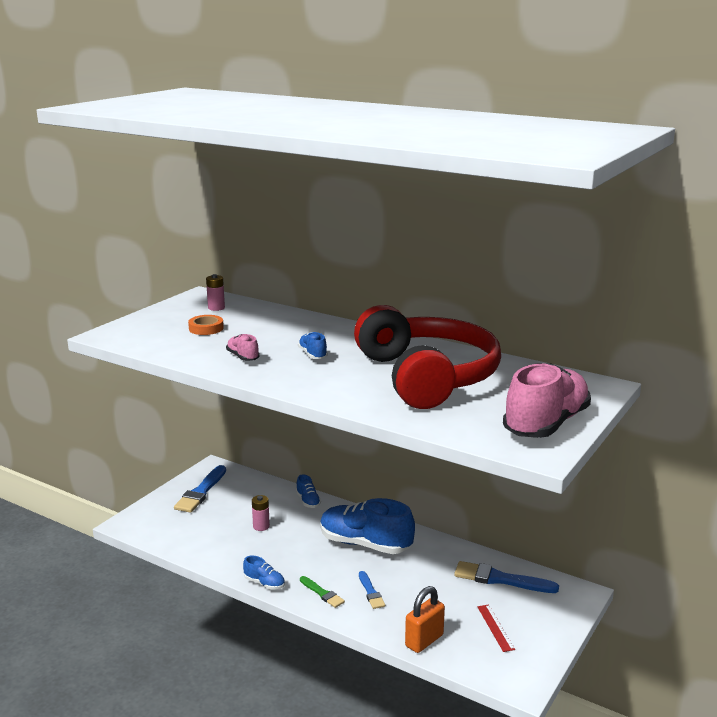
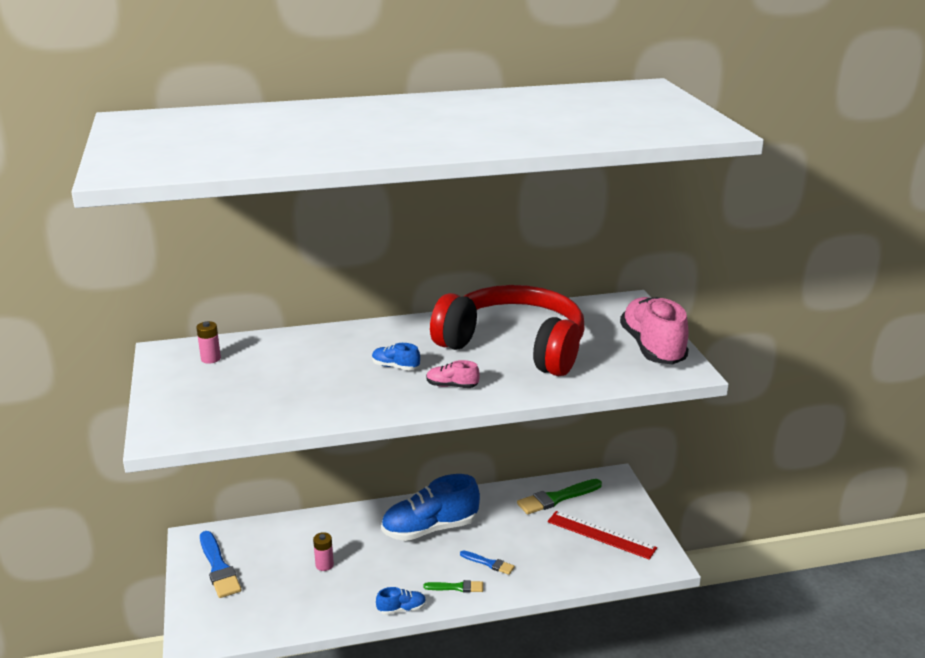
camera: 45 degrees left, 5 degrees up
(206, 328) = (247, 384): orange tape -> none
(243, 357) = (342, 396): pink shoe -> pink shoe (452, 386)
(308, 501) = (330, 520): blue shoe -> none
(424, 640) = (573, 574): orange padlock -> none
(495, 627) = (601, 535): red ruler -> red ruler, size x1.78
(500, 579) = (557, 498): blue brush -> green brush

